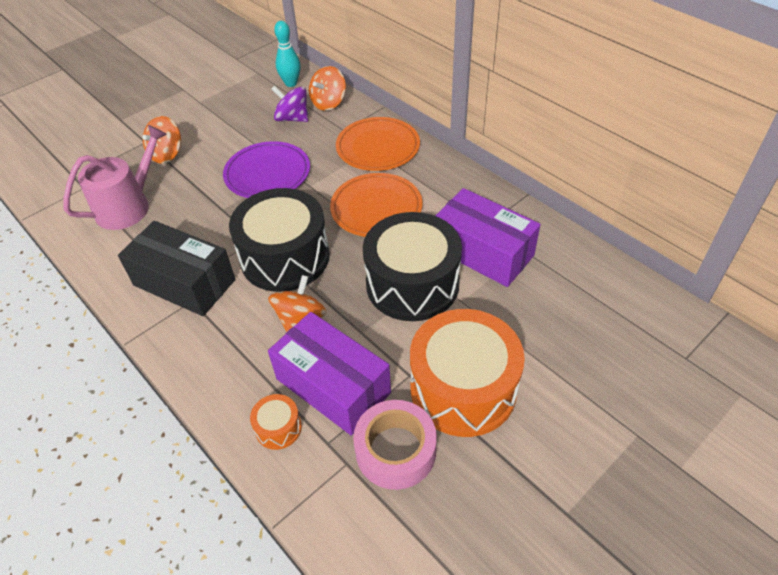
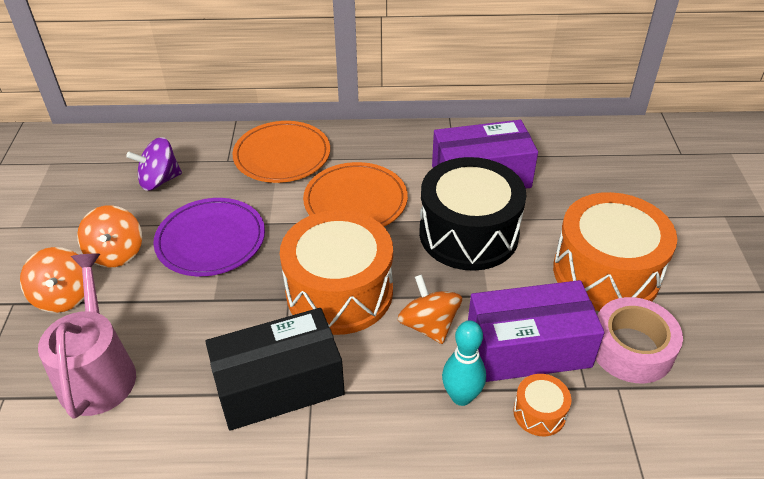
camera: 50 degrees left, 5 degrees down
(285, 257) = (339, 292): black drum -> orange drum
(291, 83) = (107, 152): turquoise bowling pin -> turquoise bowling pin (461, 396)
(329, 103) = (176, 147): orange spinning top -> orange spinning top (116, 253)

